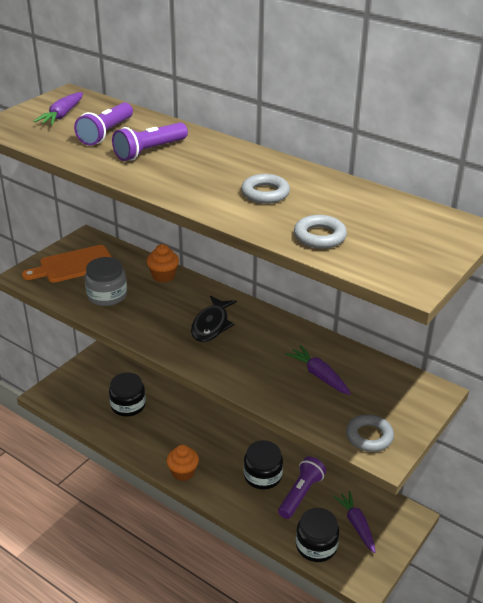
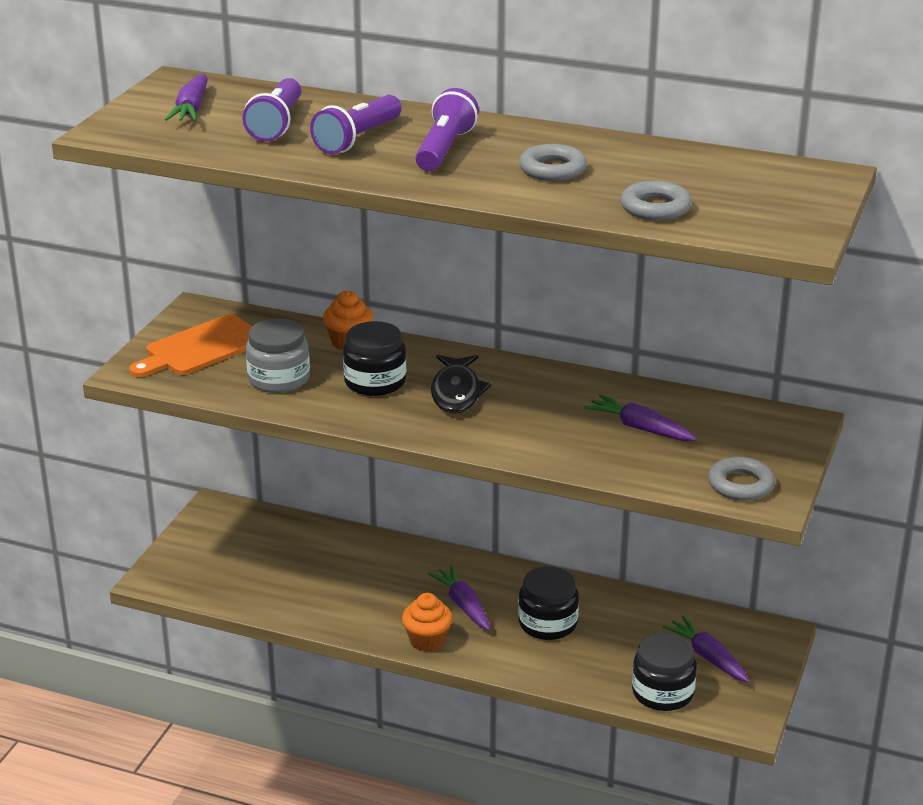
camera: 15 degrees left, 5 degrees down
(128, 405) = (297, 570): black jar -> black jar (375, 382)
(216, 451) = (463, 605): none -> purple carrot
(301, 494) = (613, 635): purple flashlight -> purple flashlight (444, 149)

